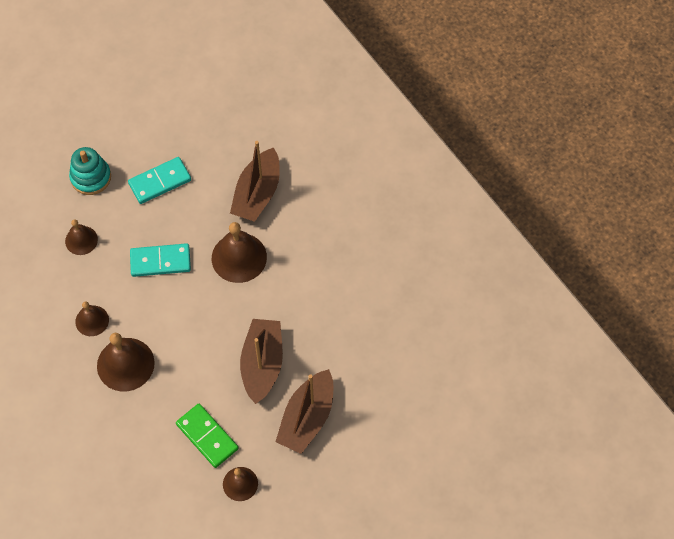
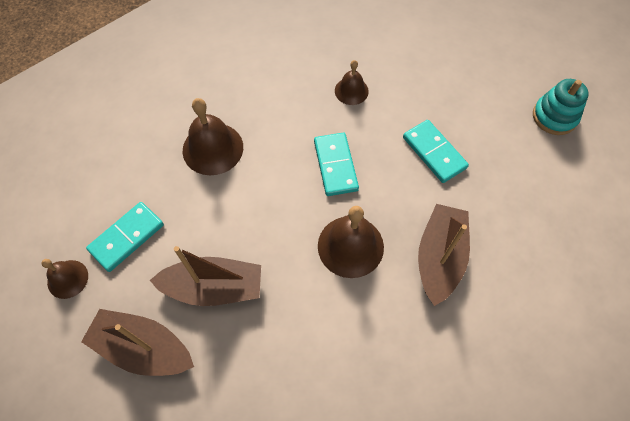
camera: 85 degrees right, 0 degrees up
(91, 177) = (426, 89): turquoise stacking toy -> turquoise stacking toy (554, 117)
(92, 320) = (261, 112): brown bell -> none
(207, 436) = (126, 237): green domino -> turquoise domino
(257, 194) = (439, 257): brown boat -> brown boat turned 90 degrees clockwise

